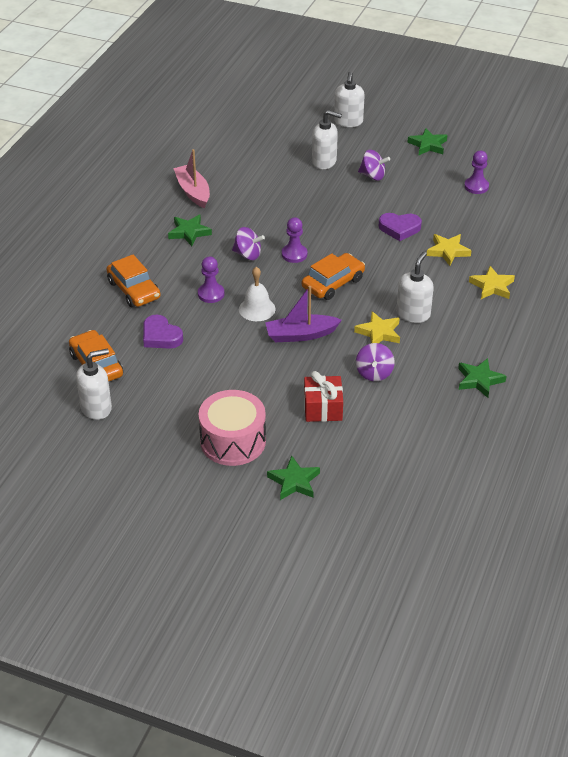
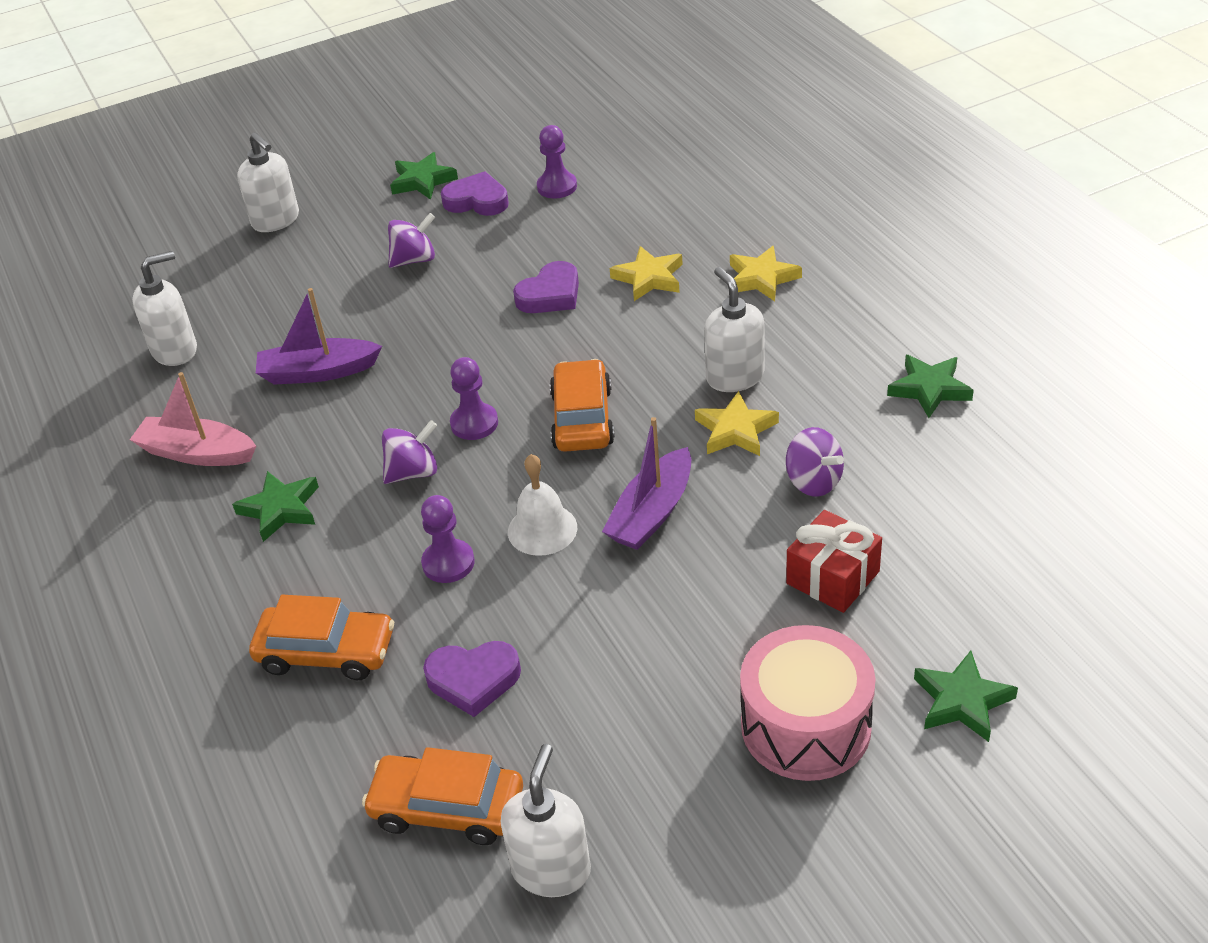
camera: 45 degrees left, 0 degrees up
(273, 193) = (318, 372): none -> purple boat
(324, 162) = (323, 286): white soap dispenser -> white soap dispenser (175, 350)
(435, 169) = (477, 201): none -> purple heart

